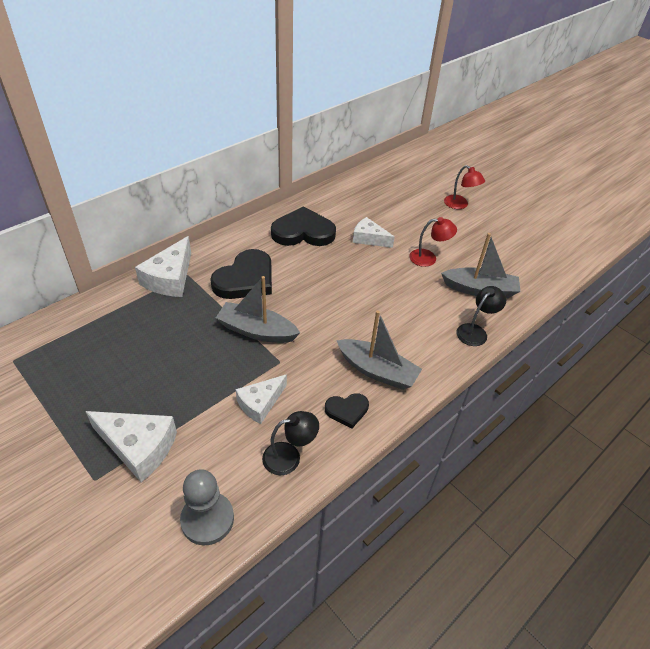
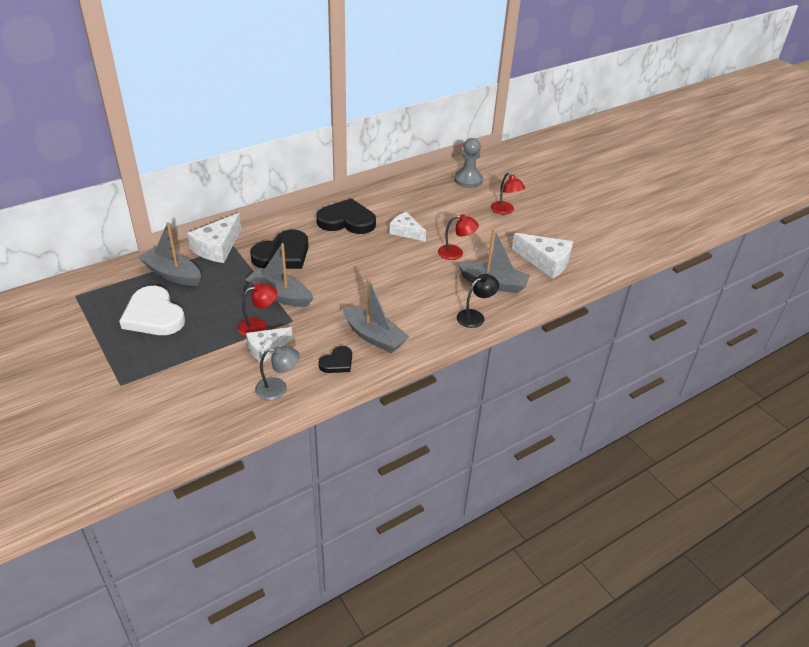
camera: 10 degrees right, 5 degrees down
(115, 375) = (154, 315): none -> white heart
(126, 318) = (172, 274): none -> grey boat
(138, 447) = (159, 367): white cheese -> white cheese (545, 262)
(207, 519) = (200, 421): grey pawn -> grey pawn (468, 180)
(243, 374) = (259, 326): none -> red lamp
(289, 456) = (278, 388): black lamp -> grey lamp
(347, 410) = (337, 362): black heart -> black heart turned 45 degrees counterclockwise

